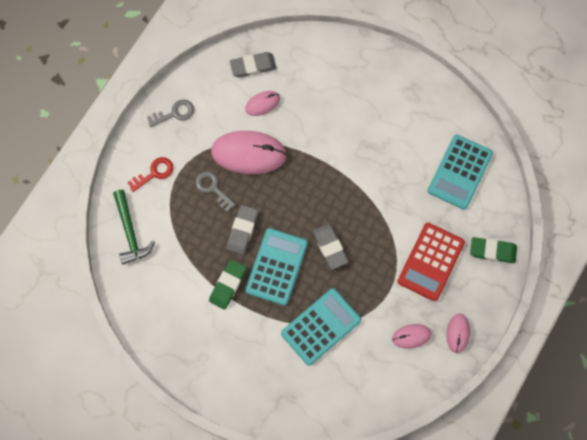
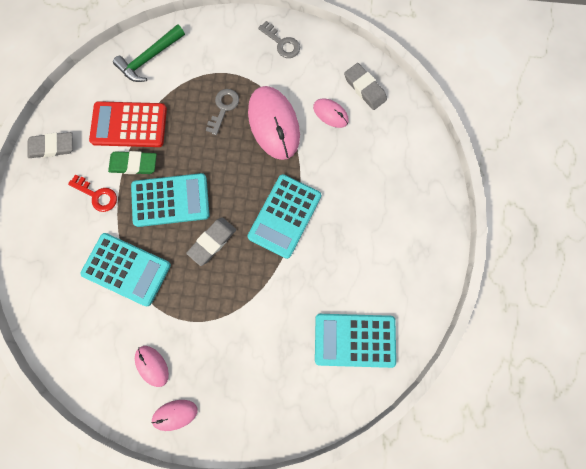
camera: 65 degrees right, 5 degrees up
(154, 173) = (215, 52): red key -> red key (97, 195)
(242, 230) = (193, 153): grey eraser -> grey eraser (52, 147)
(335, 180) = (284, 216): none -> turquoise calculator
(430, 262) = (241, 351): red calculator -> red calculator (129, 125)
(492, 251) = (282, 414): green eraser -> none

